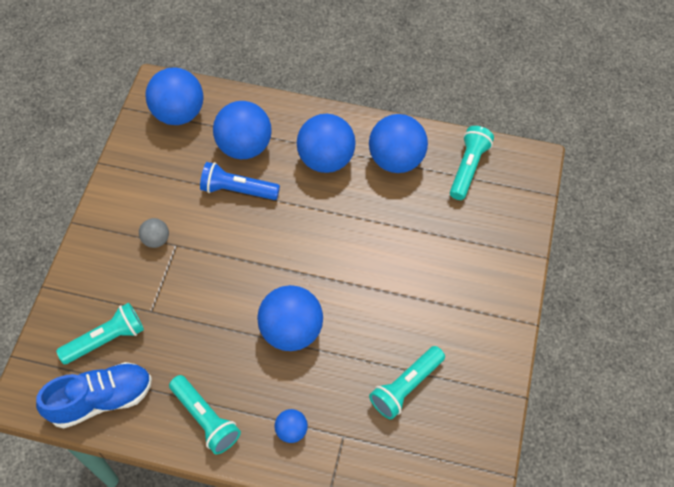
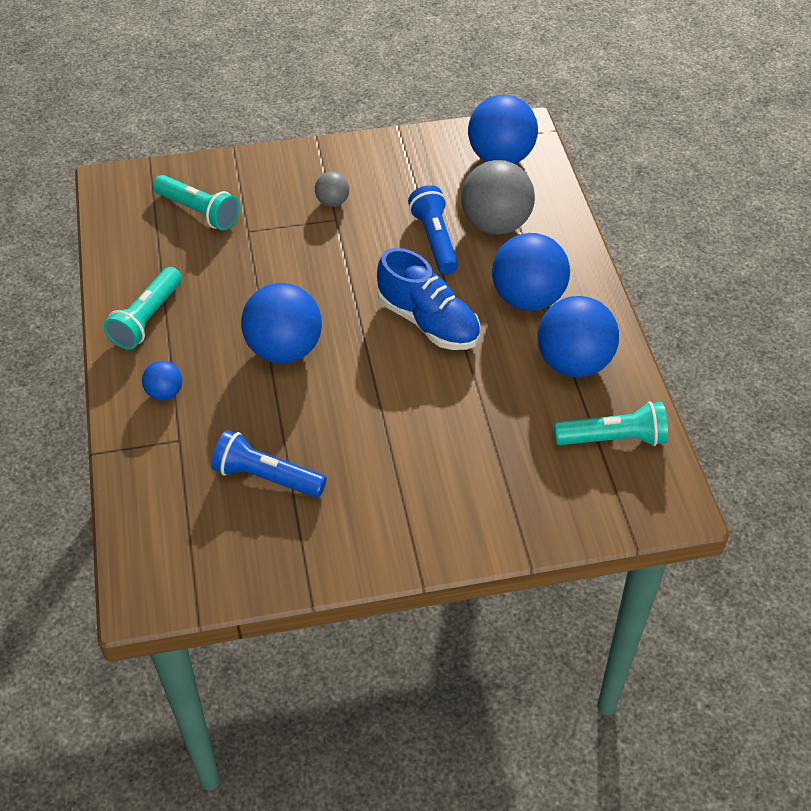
camera: 65 degrees right, 10 degrees down
(101, 400) = (132, 234): blue shoe -> blue shoe (428, 322)
(244, 147) = (495, 224): blue ball -> grey ball
(406, 387) = (266, 477): turquoise flashlight -> blue flashlight

